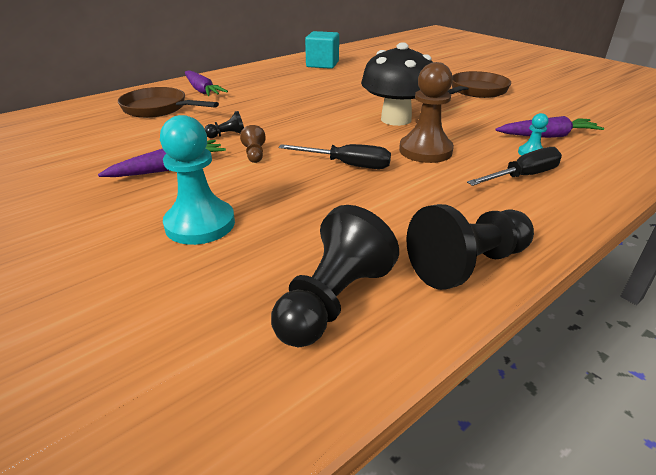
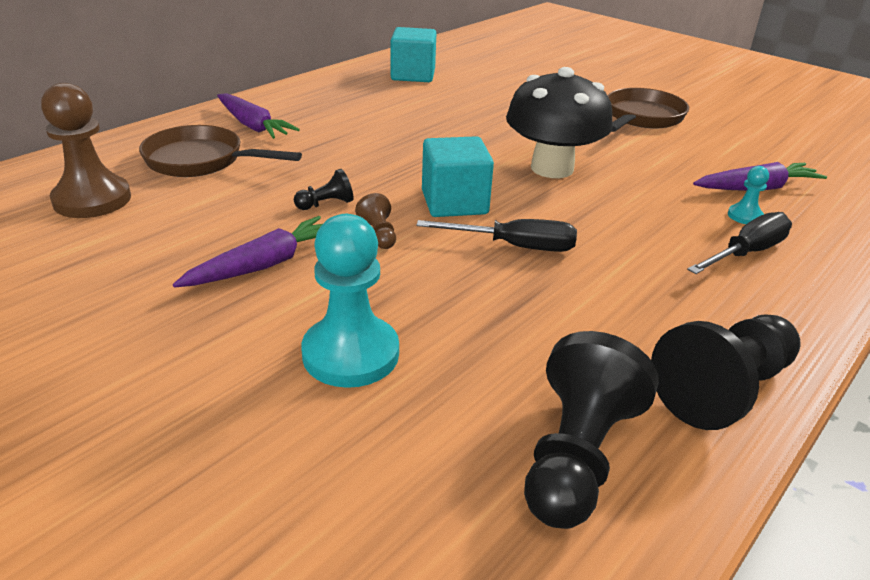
camera: 10 degrees left, 0 degrees up
(316, 137) = (454, 203): none -> turquoise cube
(425, 151) = (610, 218): brown pawn -> brown pawn (92, 200)

